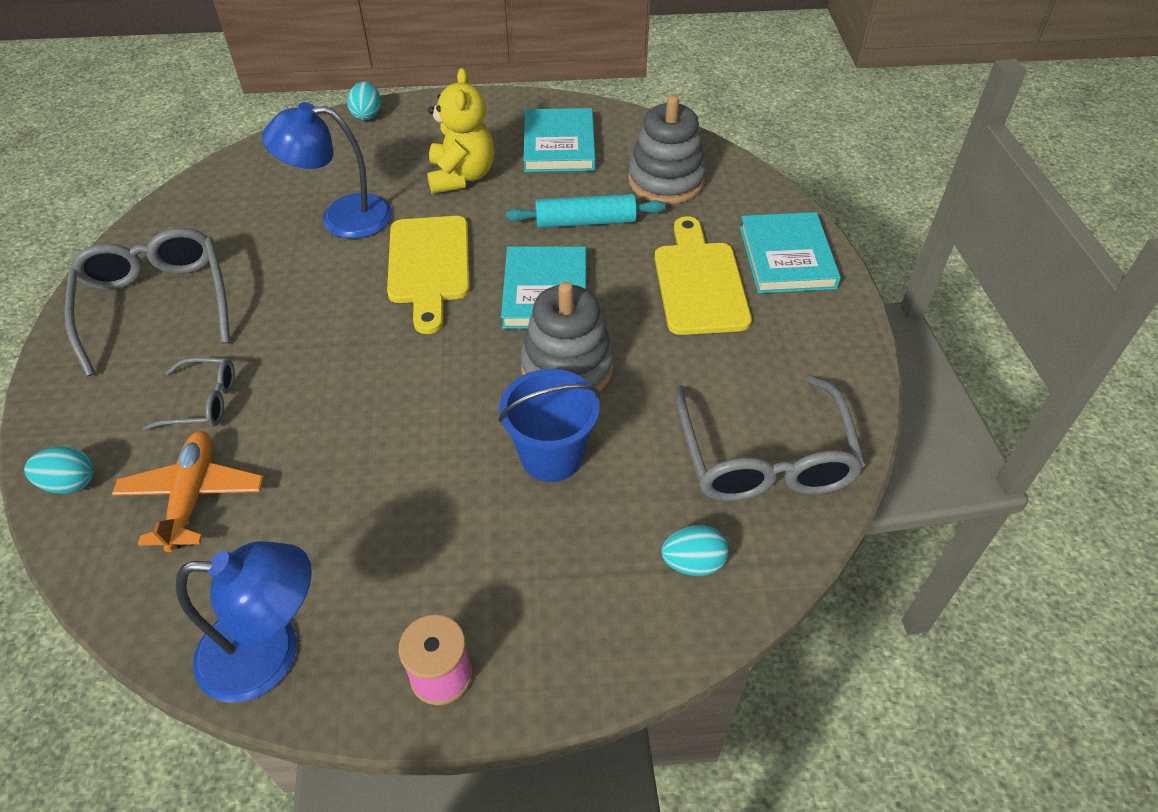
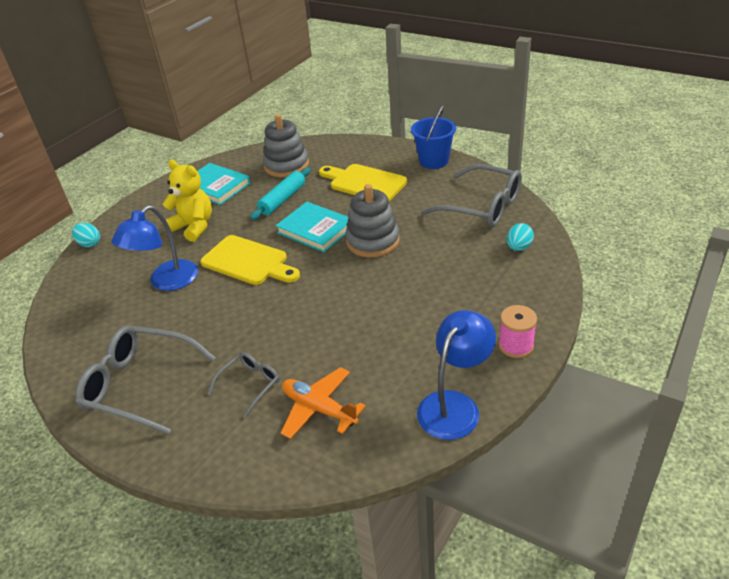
camera: 50 degrees left, 10 degrees down
(70, 483) = (252, 466): turquoise egg -> none
(551, 456) = (422, 266): blue bucket -> blue bucket (434, 161)
(787, 257) = (377, 154): turquoise book -> none

